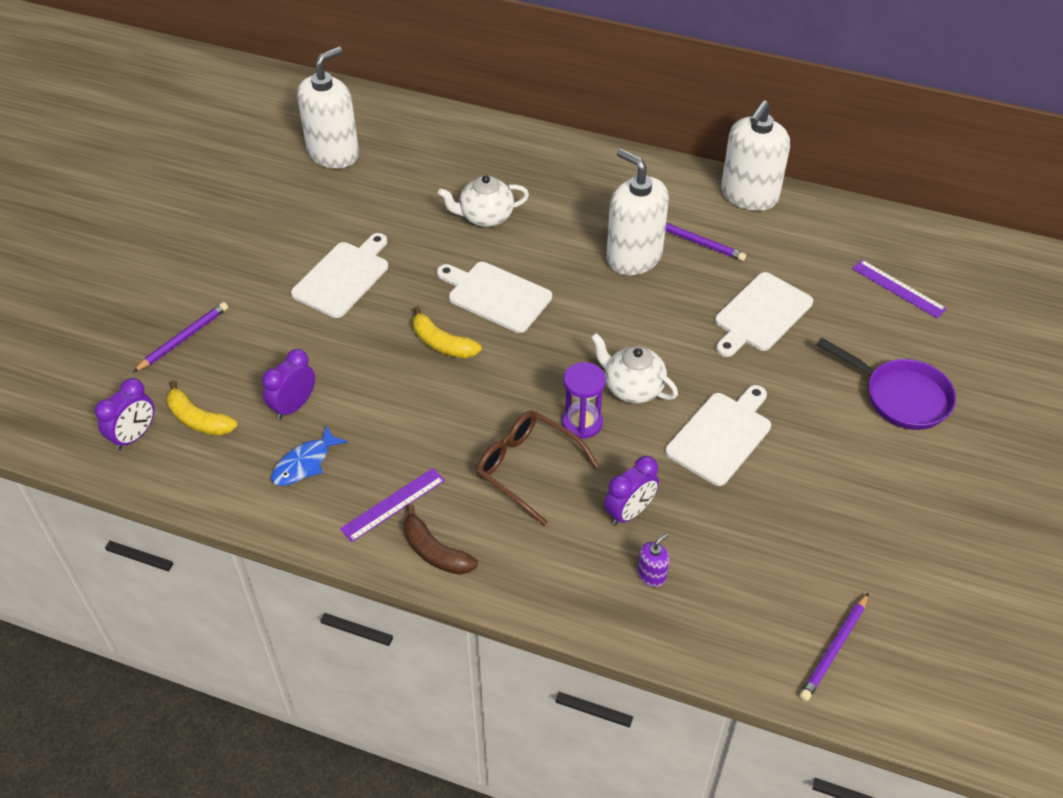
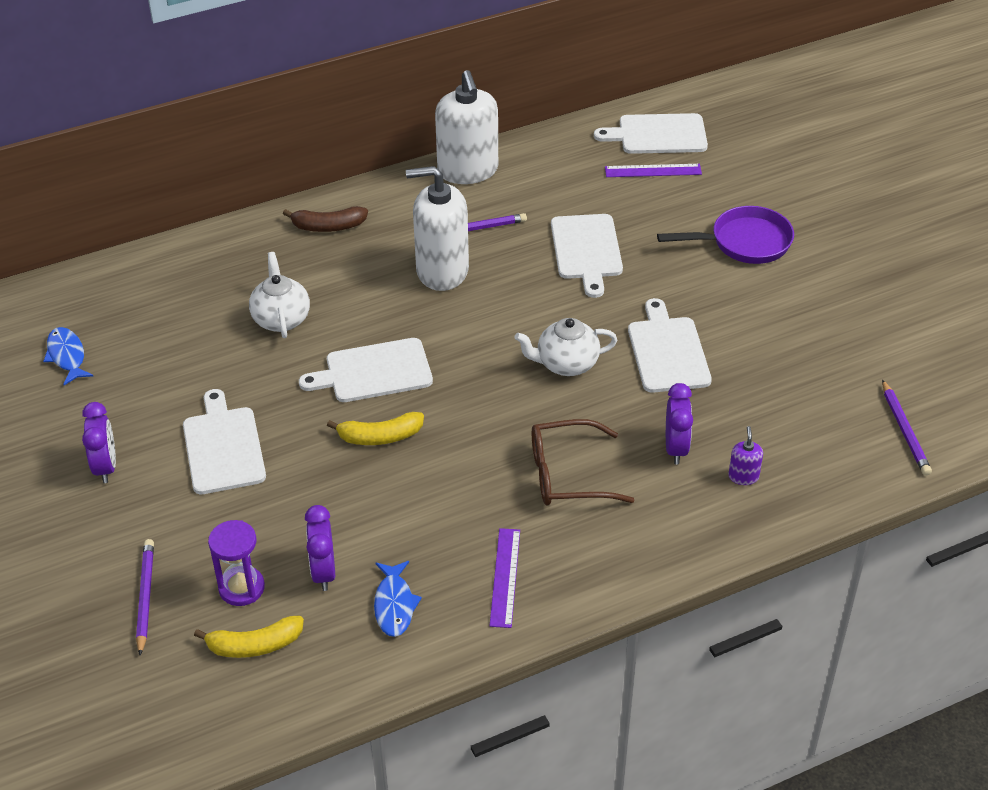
camera: 45 degrees left, 5 degrees down
(134, 436) = (214, 702): purple clock -> purple clock (106, 467)
(333, 153) = (67, 356): white soap dispenser -> blue fish
(435, 551) = (581, 583): brown banana -> brown banana (328, 226)
(485, 217) = (281, 319): white teapot -> white teapot turned 135 degrees clockwise
(582, 423) = (563, 414): purple hourglass -> purple hourglass (241, 588)
(941, 263) = (658, 135): none -> white cutting board

